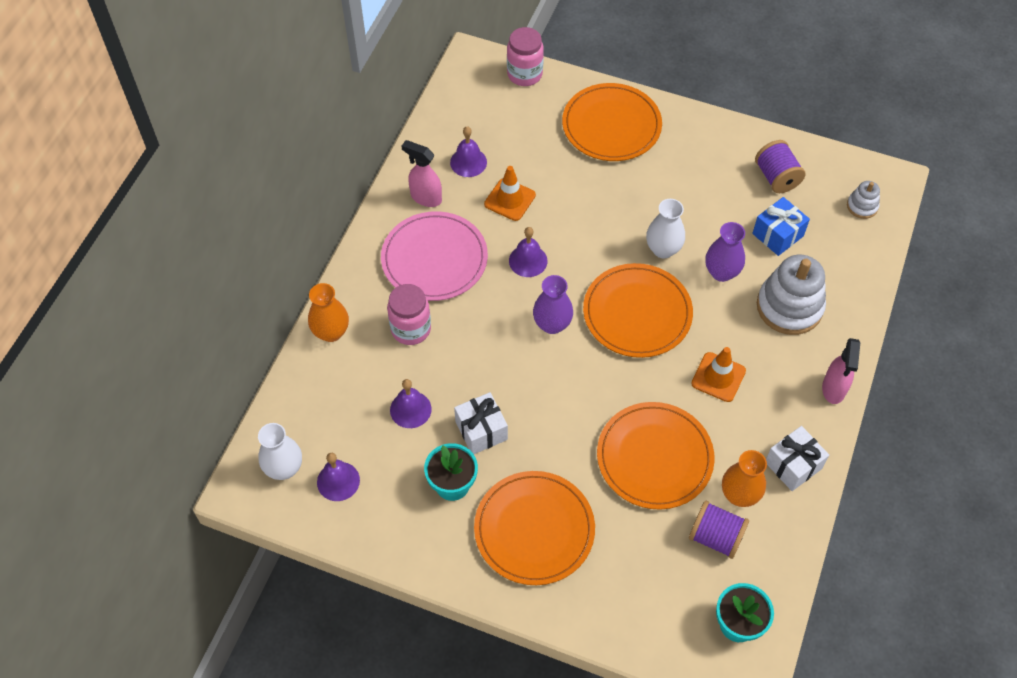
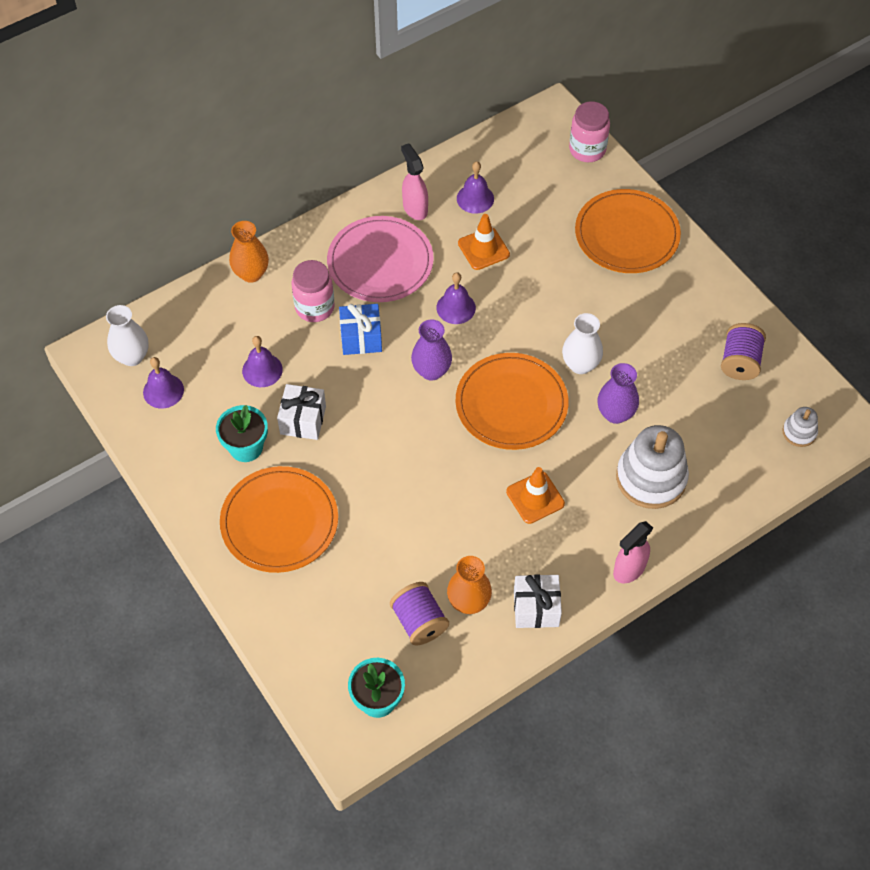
camera: 35 degrees right, 0 degrees up
(654, 457) = (424, 528): orange plate -> none
(778, 235) = (696, 412): blue gift -> blue gift (361, 338)

